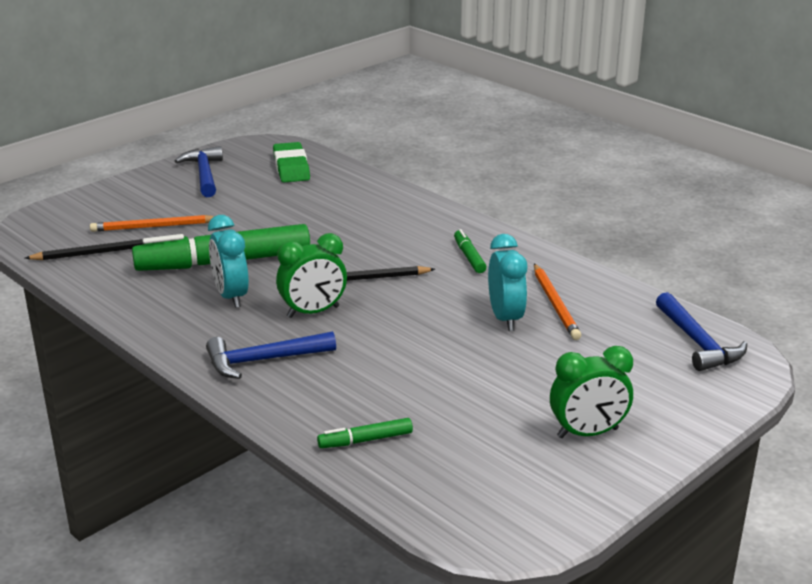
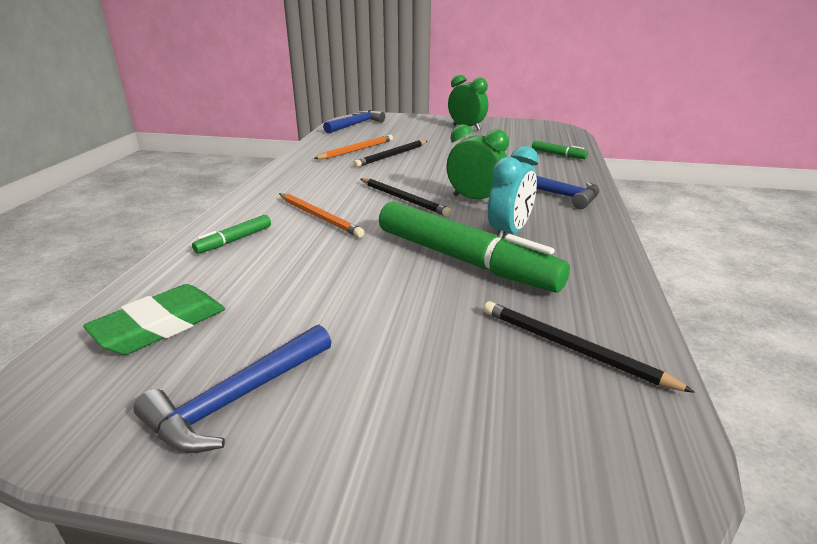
camera: 125 degrees left, 0 degrees up
(153, 227) = (457, 344): orange pencil -> orange pencil (319, 217)
(469, 257) = (320, 179): green marker -> green marker (234, 240)
(505, 318) = (392, 156): turquoise clock -> black pencil

